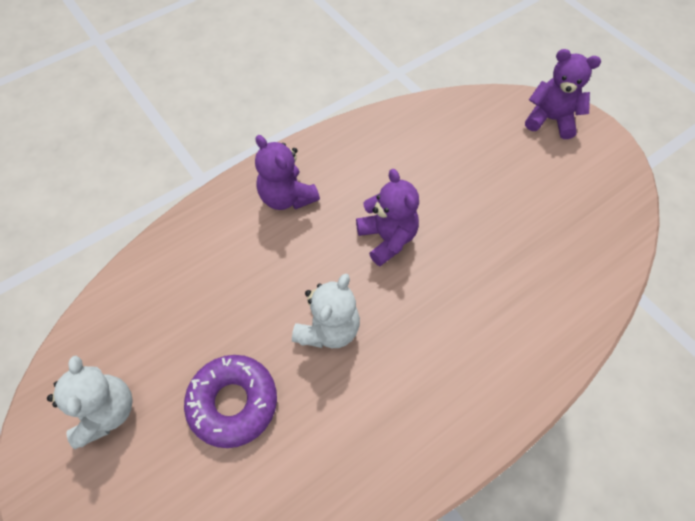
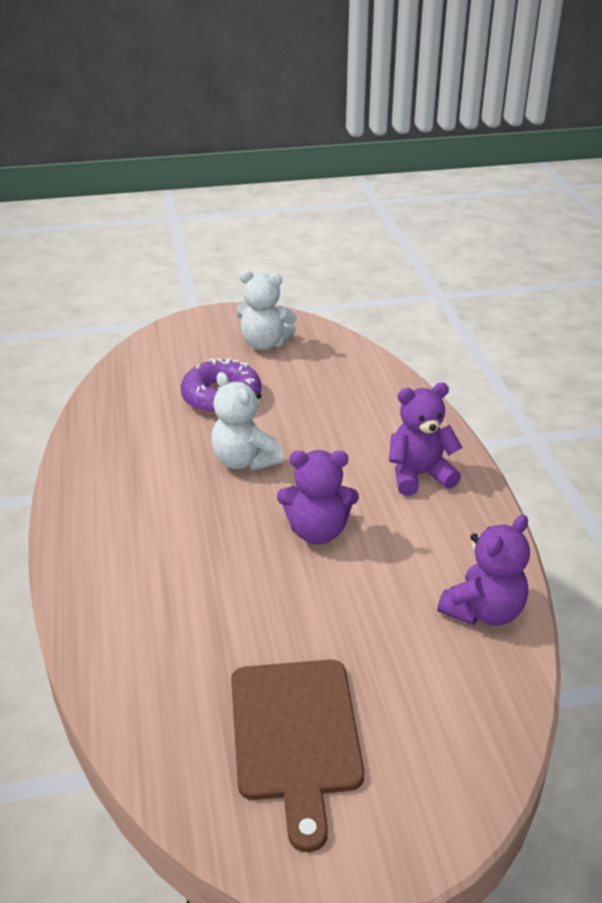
camera: 115 degrees right, 25 degrees down
(550, 119) = (425, 799): purple teddy bear -> purple teddy bear (483, 611)
(558, 184) = (295, 736): none -> brown cutting board

